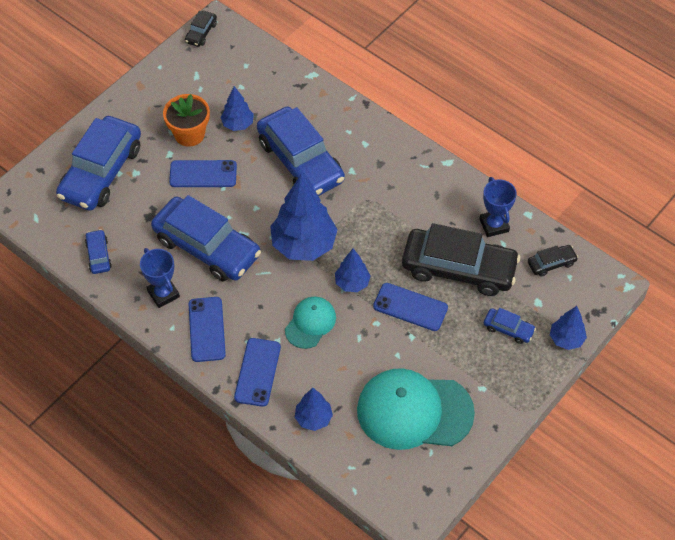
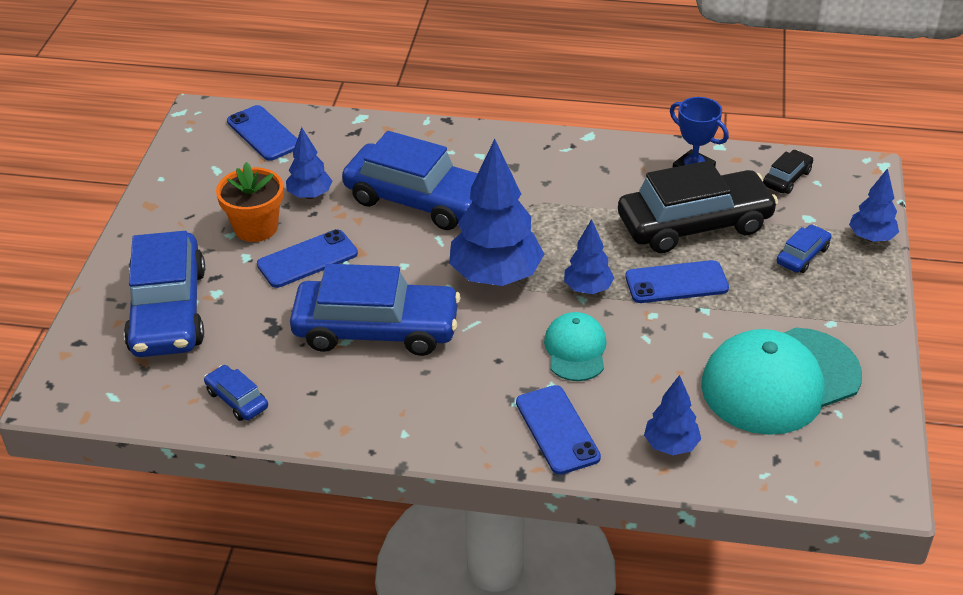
camera: 30 degrees left, 15 degrees down
(163, 294) = (361, 402): blue trophy -> none
(201, 33) = (188, 128): black car -> none
(207, 329) = (451, 414): blue phone -> blue phone (263, 133)
(508, 329) = (802, 255): blue car -> blue car turned 45 degrees counterclockwise

